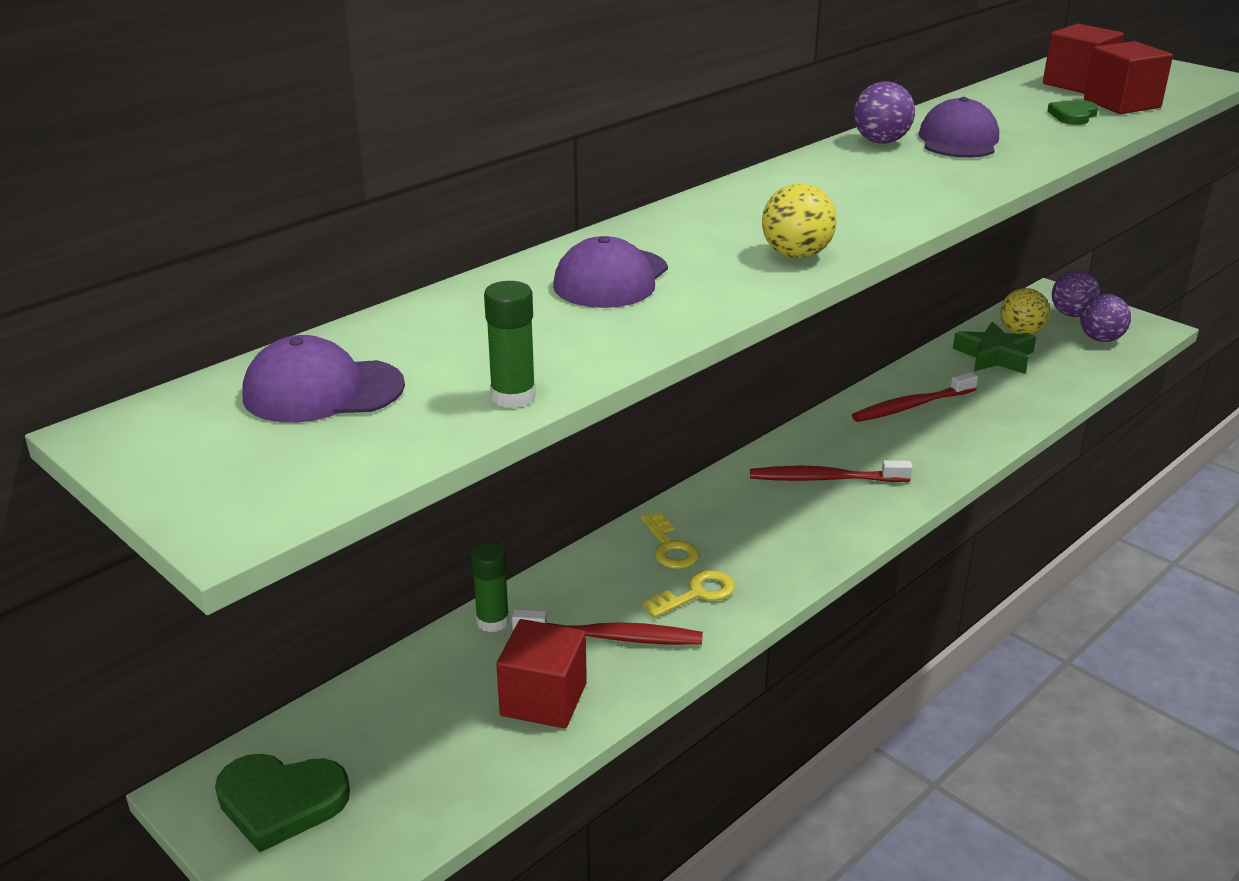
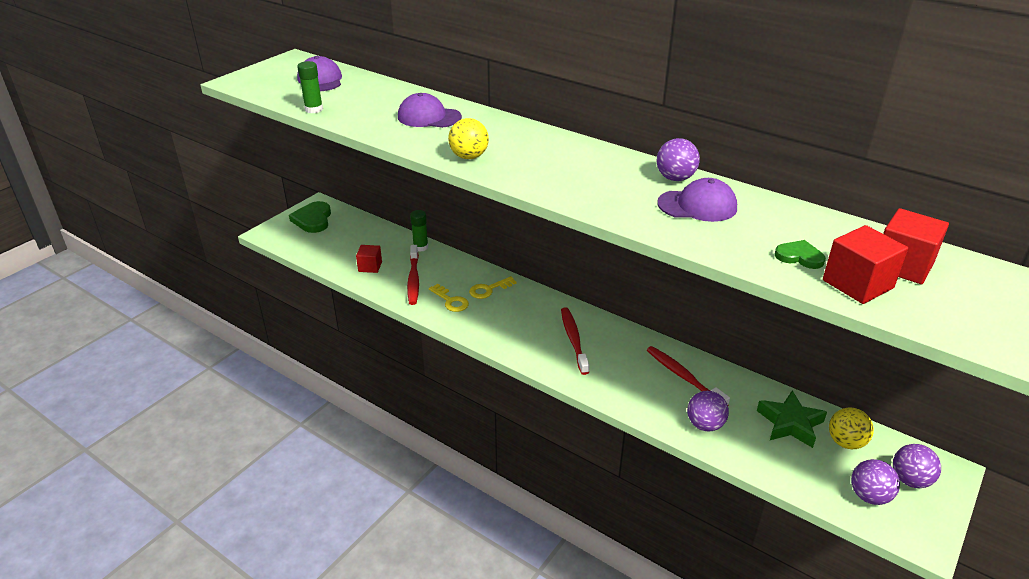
camera: 80 degrees right, 5 degrees up
(543, 699) = (370, 266): red cube -> red cube, size x0.66
(1004, 408) = (705, 425): none -> purple ball

